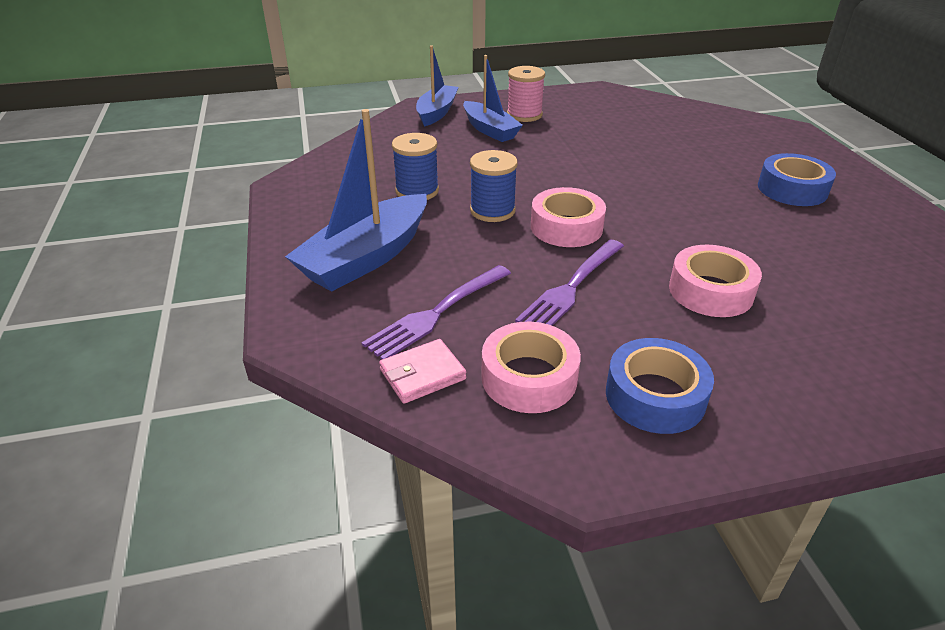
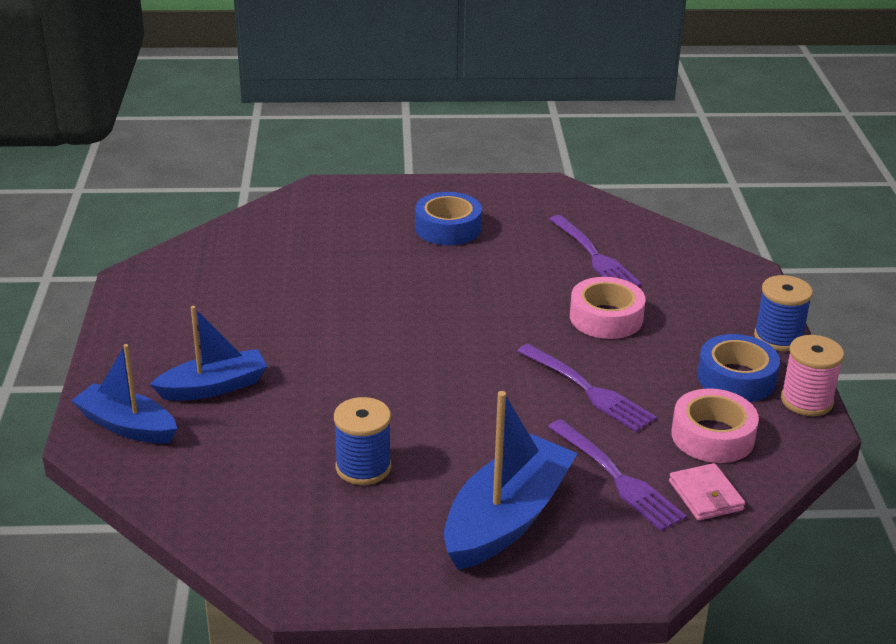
camera: 80 degrees left, 5 degrees down
(366, 257) = (506, 519): blue boat -> blue boat turned 105 degrees counterclockwise
(492, 210) = (430, 416): blue spool -> blue spool (778, 337)
(524, 115) = (181, 351): pink spool -> pink spool (806, 401)
(566, 227) = (480, 372): pink tape -> none
(831, 275) = (594, 255): none -> purple fork

